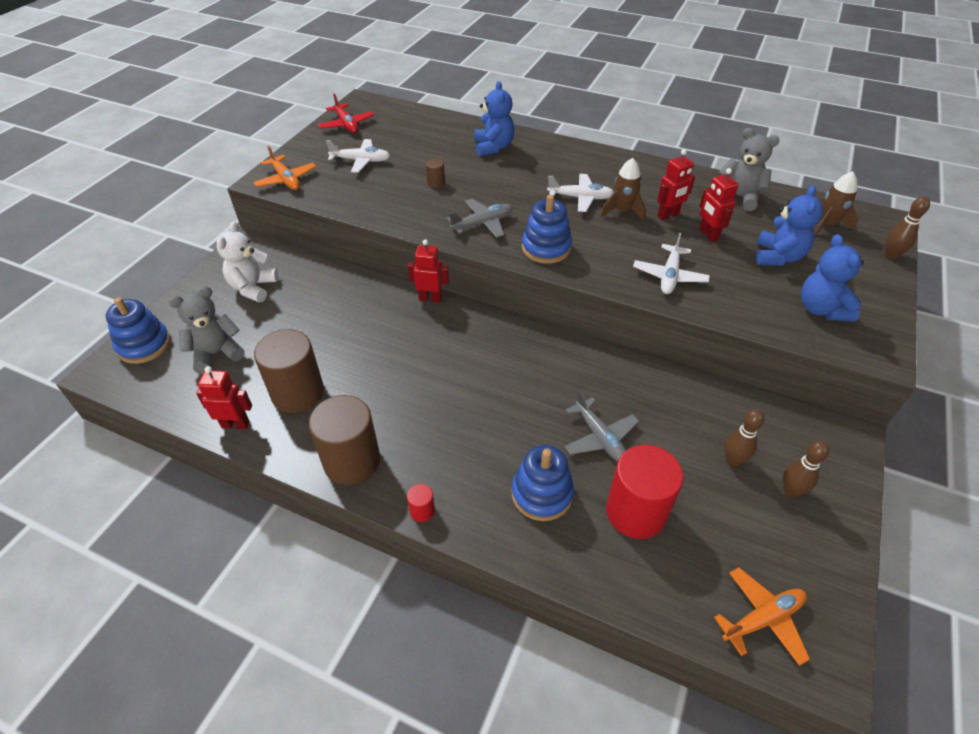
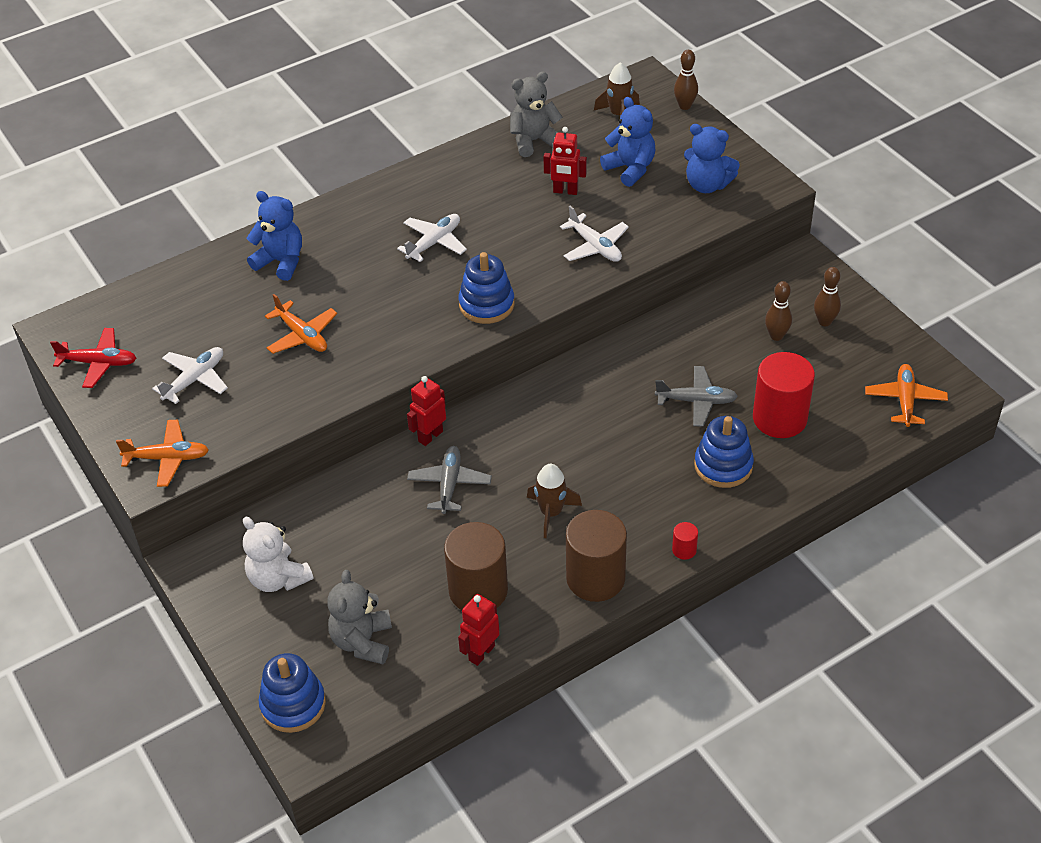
camera: 55 degrees left, 0 degrees up
(436, 183) = (302, 335): brown cylinder -> orange plane
(482, 224) = (407, 331): grey plane -> grey plane (449, 484)
(622, 211) = (482, 226): brown rocket -> brown rocket (551, 513)
(668, 215) = (516, 200): red robot -> none

